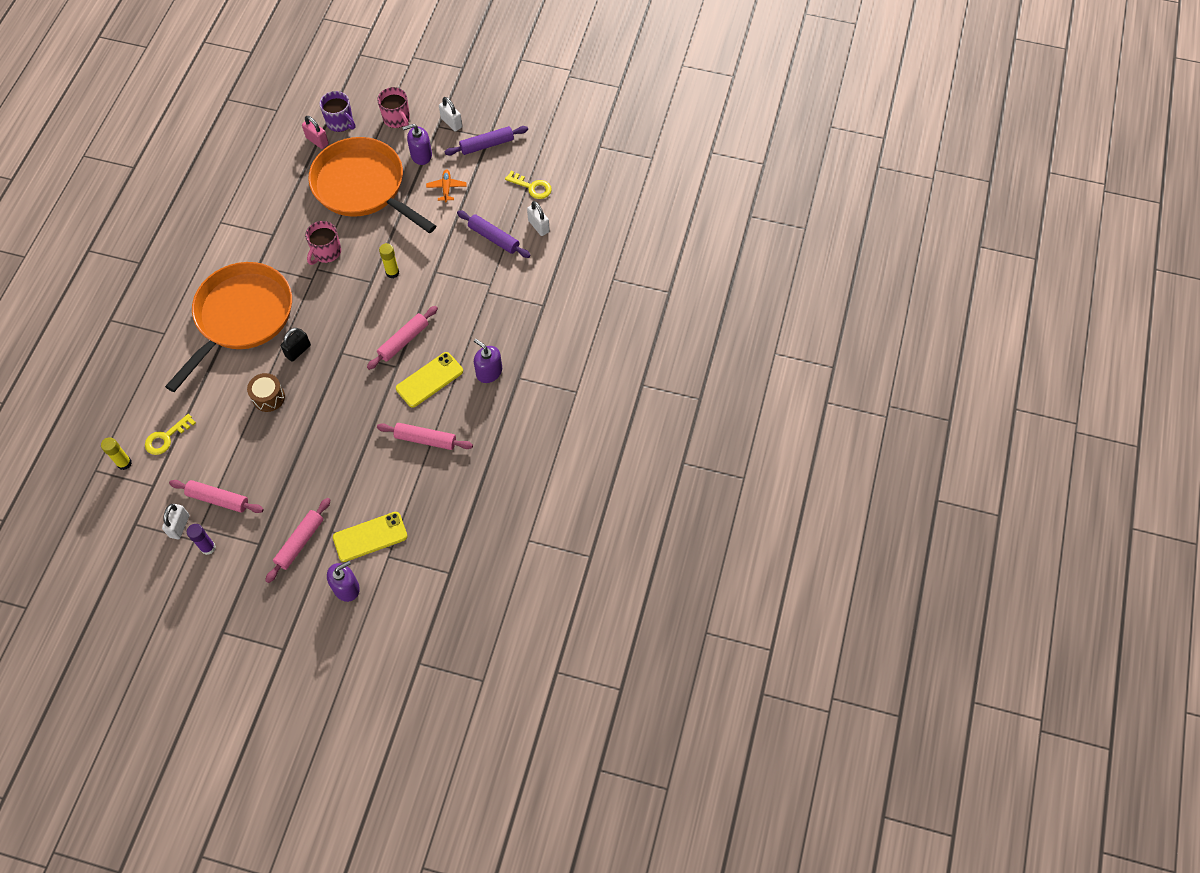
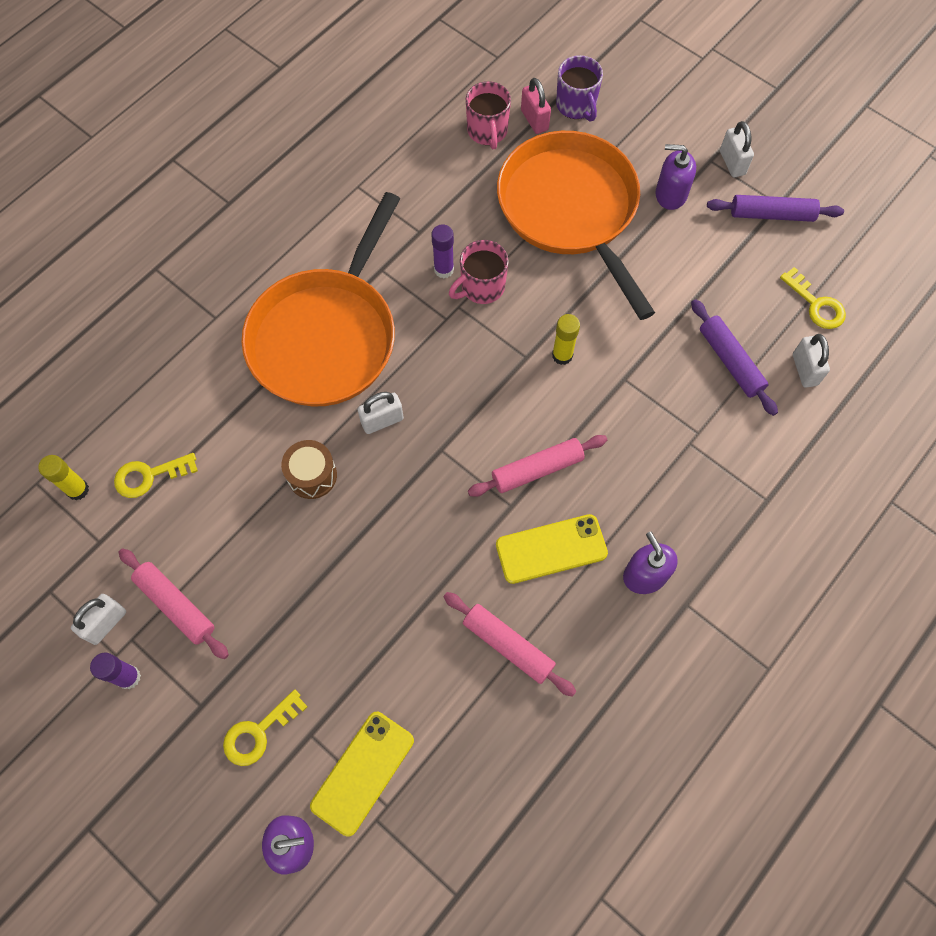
camera: 25 degrees right, 5 degrees up
(241, 317) = (326, 336): orange pan -> orange pan turned 150 degrees clockwise
(298, 251) = (444, 269): none -> purple glue stick
(298, 351) = (382, 421): black padlock -> white padlock
(300, 542) = (259, 732): pink rolling pin -> yellow key
(370, 537) = (363, 772): yellow phone -> yellow phone turned 60 degrees counterclockwise
(397, 119) = (656, 129): pink mug -> pink mug (487, 131)
(446, 188) = (689, 257): orange plane -> none

